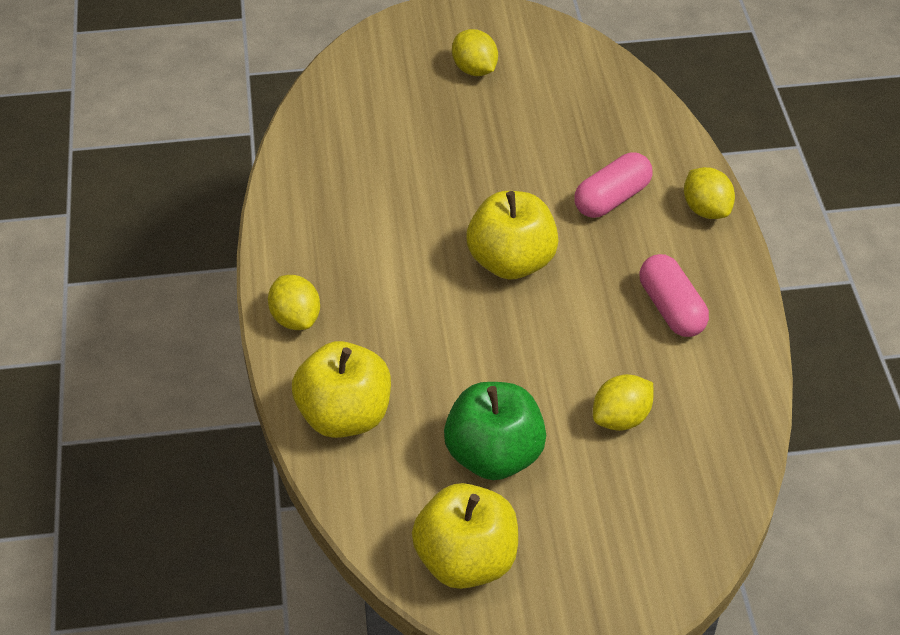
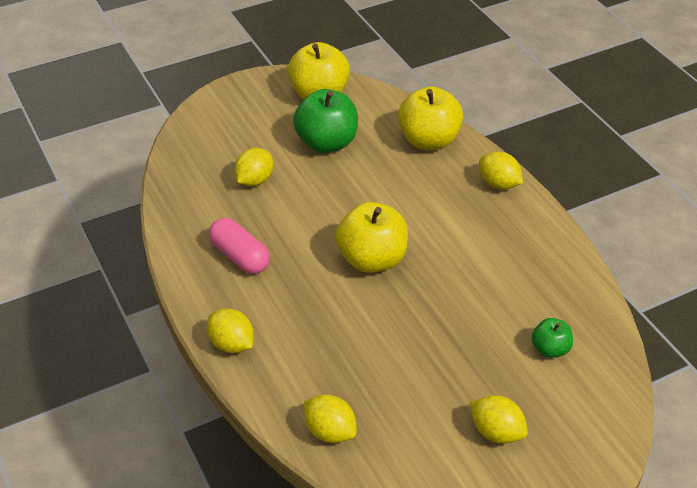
camera: 160 degrees right, 5 degrees down
(375, 120) = (550, 349): none -> green apple
(612, 198) = (314, 332): pink capsule -> none
(629, 107) = (330, 431): none -> yellow lemon

